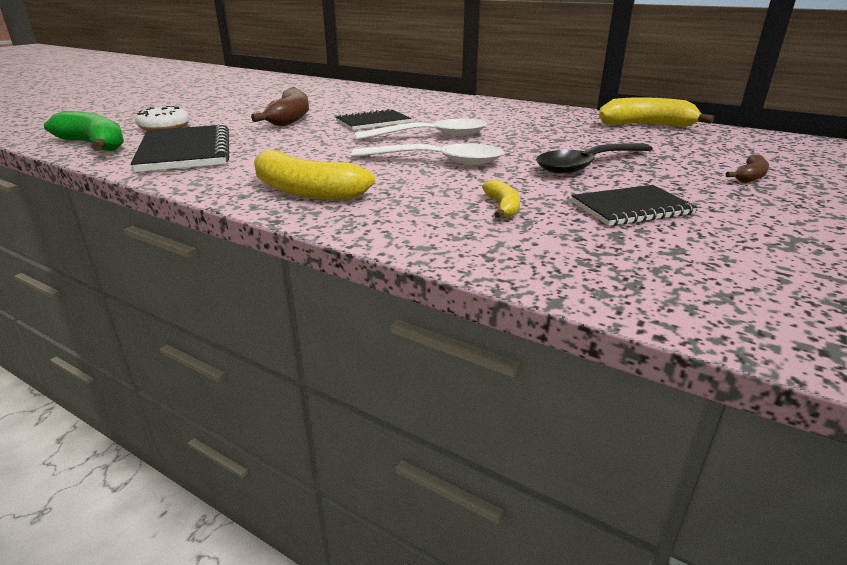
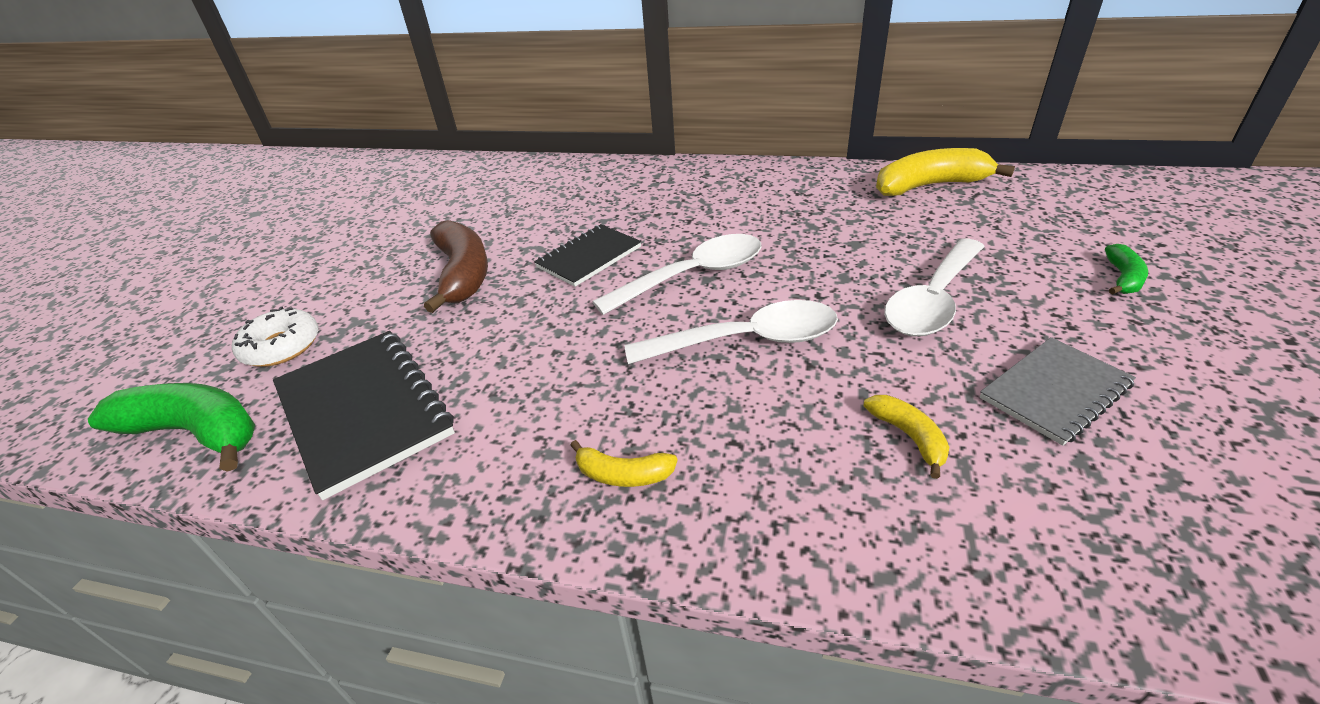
camera: 15 degrees left, 10 degrees up
(305, 191) = (623, 474): yellow banana -> yellow banana, size x0.51
(587, 165) = (933, 300): black spoon -> white spoon
(631, 208) = (1055, 392): black notebook -> grey notebook
(750, 176) = (1123, 278): brown banana -> green banana

